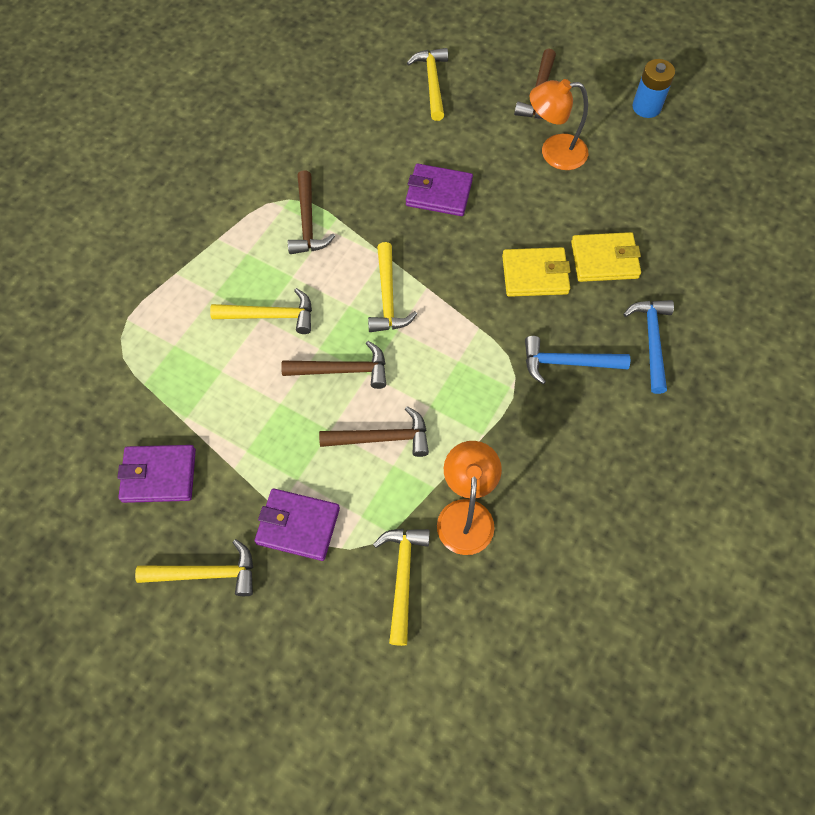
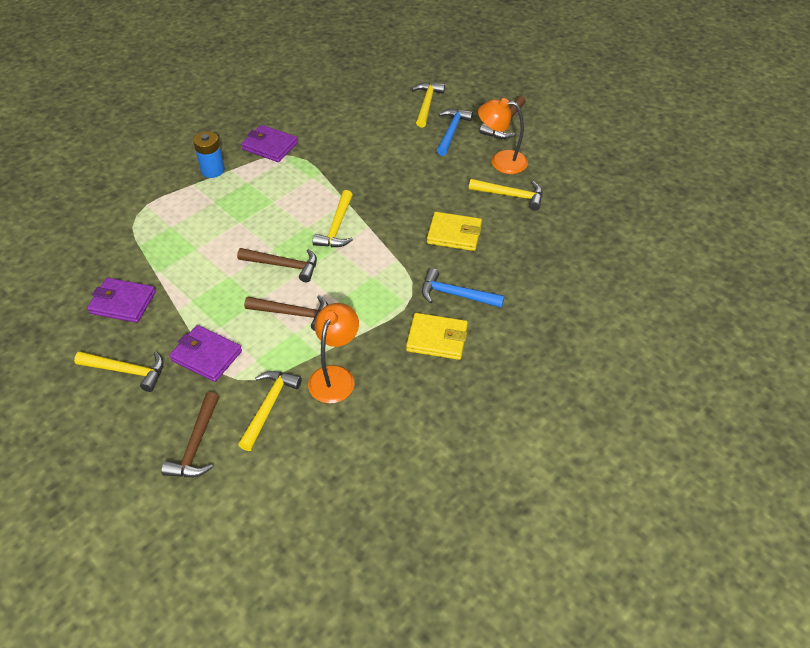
camera: 15 degrees right, 15 degrees down
(270, 316) = (246, 222): yellow hammer -> yellow hammer (510, 195)
(307, 222) = (299, 171): brown hammer -> brown hammer (196, 444)
(439, 193) = (403, 171): purple wallet -> purple wallet (270, 146)
(604, 260) = (512, 235): yellow wallet -> yellow wallet (437, 339)
(646, 107) = (585, 145): blue battery -> blue battery (213, 170)
(651, 341) = (528, 294): blue hammer -> blue hammer (451, 132)

